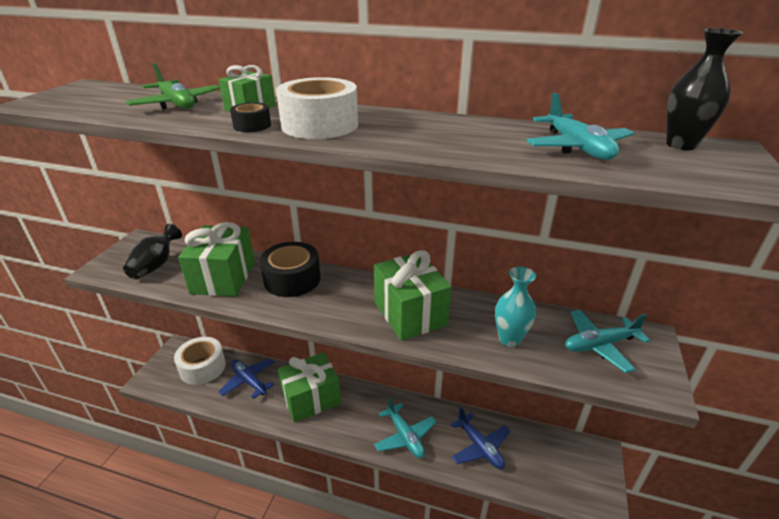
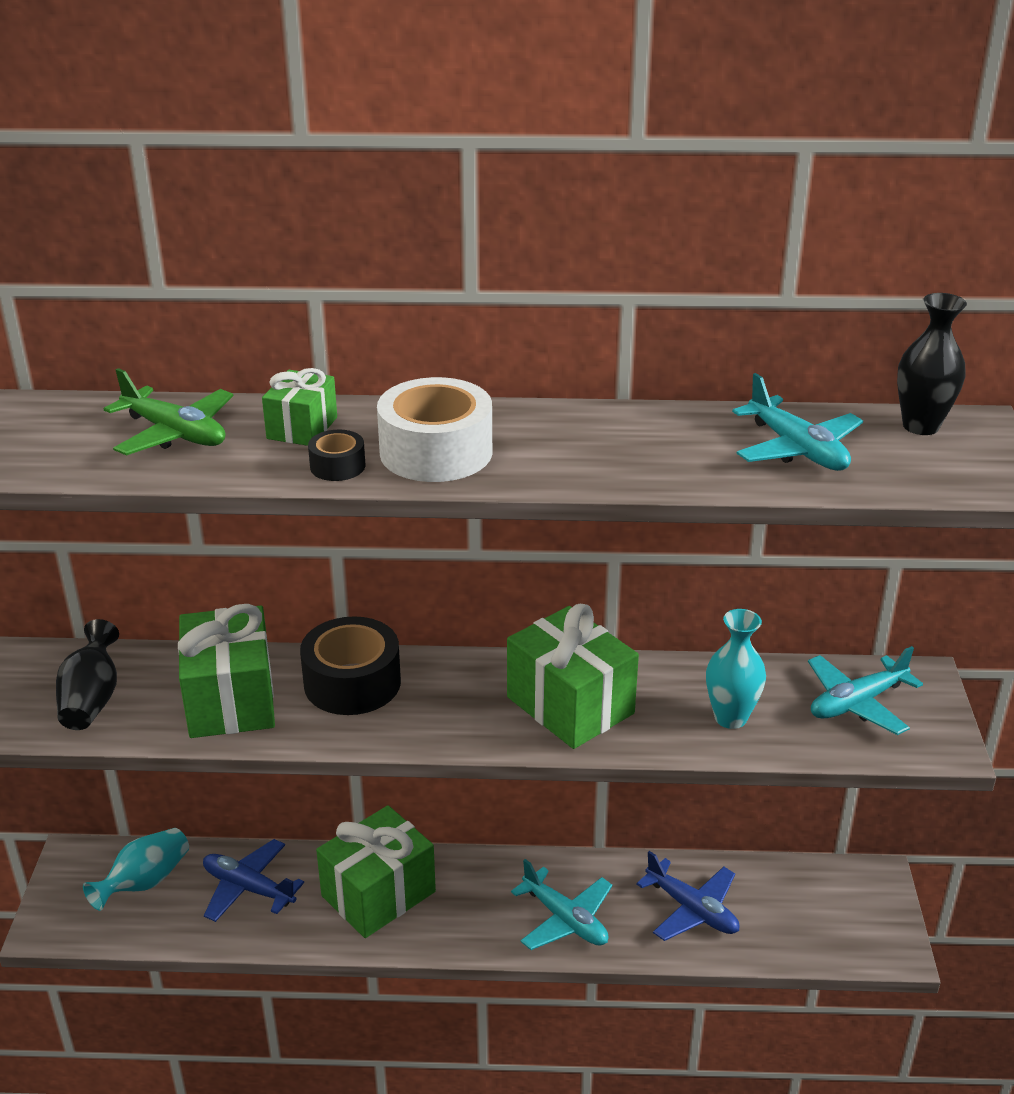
camera: 15 degrees left, 0 degrees up
(202, 367) = (145, 882): white tape -> turquoise vase

